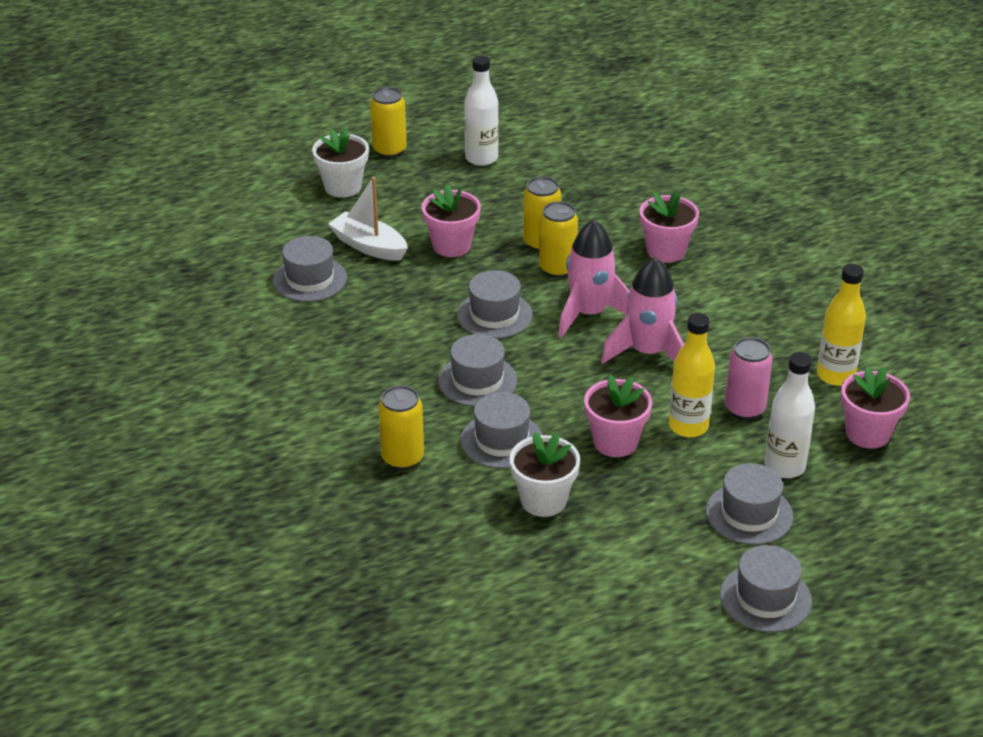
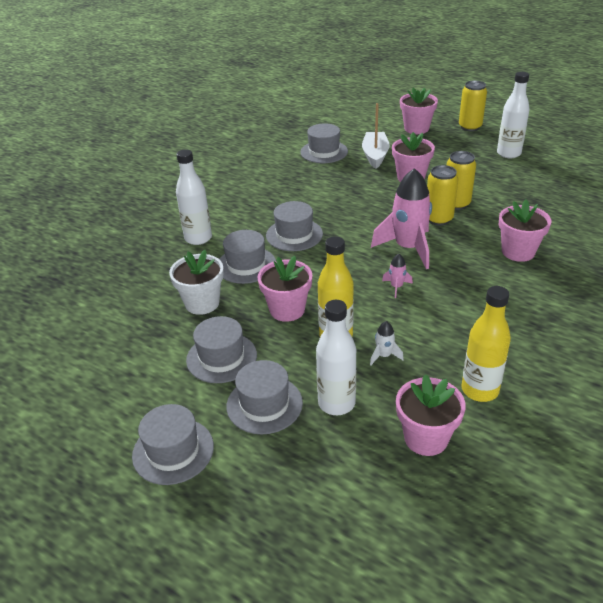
camera: 60 degrees right, 0 degrees up
(343, 187) = (416, 128): white flower pot -> pink flower pot
(402, 458) = (198, 238): yellow can -> white bottle
(494, 315) = (363, 216): grey hat -> grey hat (221, 357)
(647, 353) = (396, 287): pink rocket -> pink rocket, size x0.43
(744, 409) = (384, 356): pink can -> white rocket

